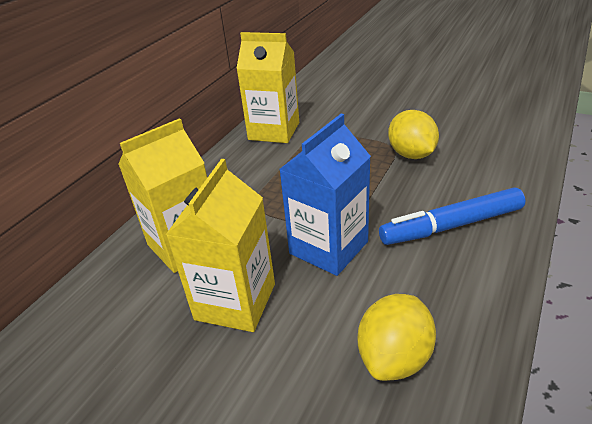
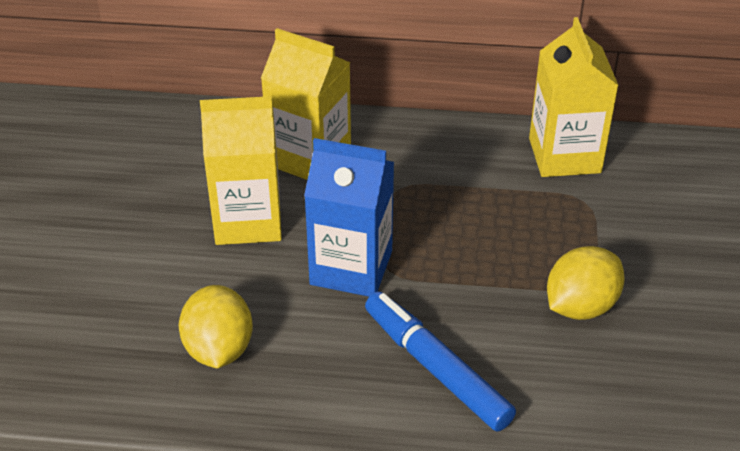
camera: 65 degrees right, 5 degrees up
(394, 357) = (219, 349): yellow lemon -> yellow lemon turned 75 degrees clockwise

